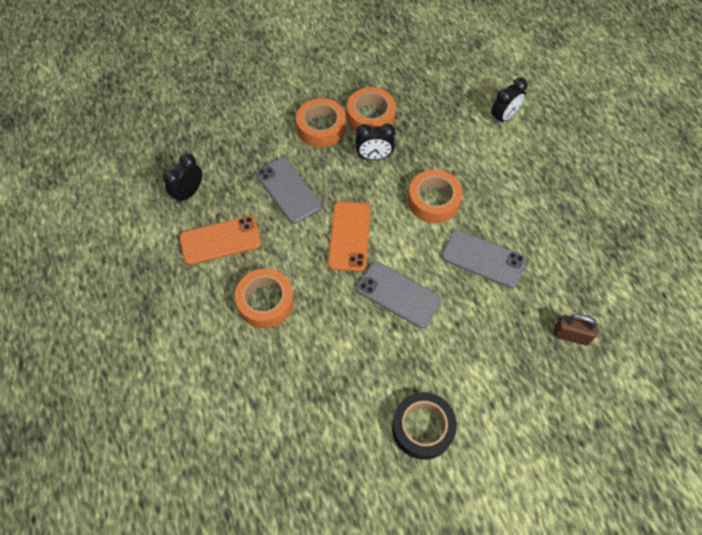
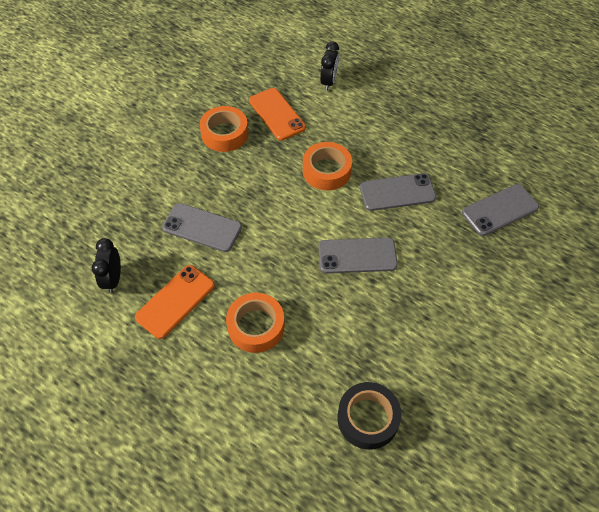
camera: 35 degrees left, 5 degrees down
(321, 128) = (190, 164): orange tape -> none
(349, 236) = (283, 234): orange phone -> orange phone (277, 114)
(374, 156) = (252, 163): black clock -> none
(422, 428) = (455, 341): black tape -> black tape (368, 418)
(571, 335) = (500, 210): brown padlock -> grey phone

